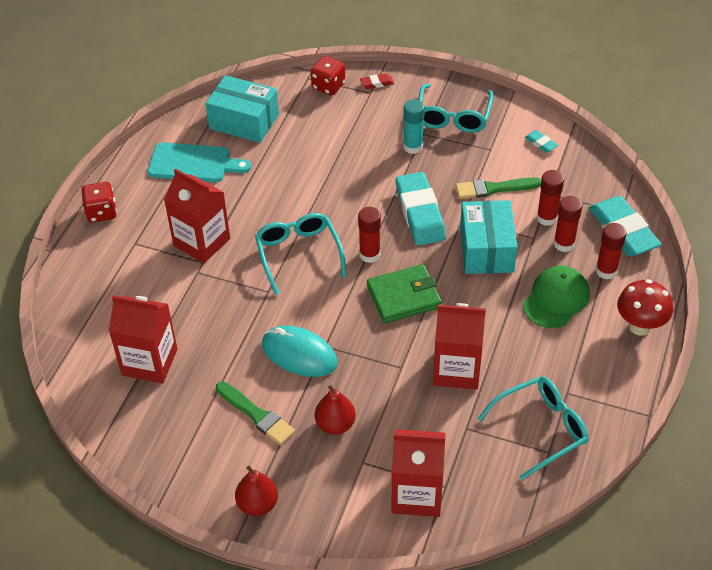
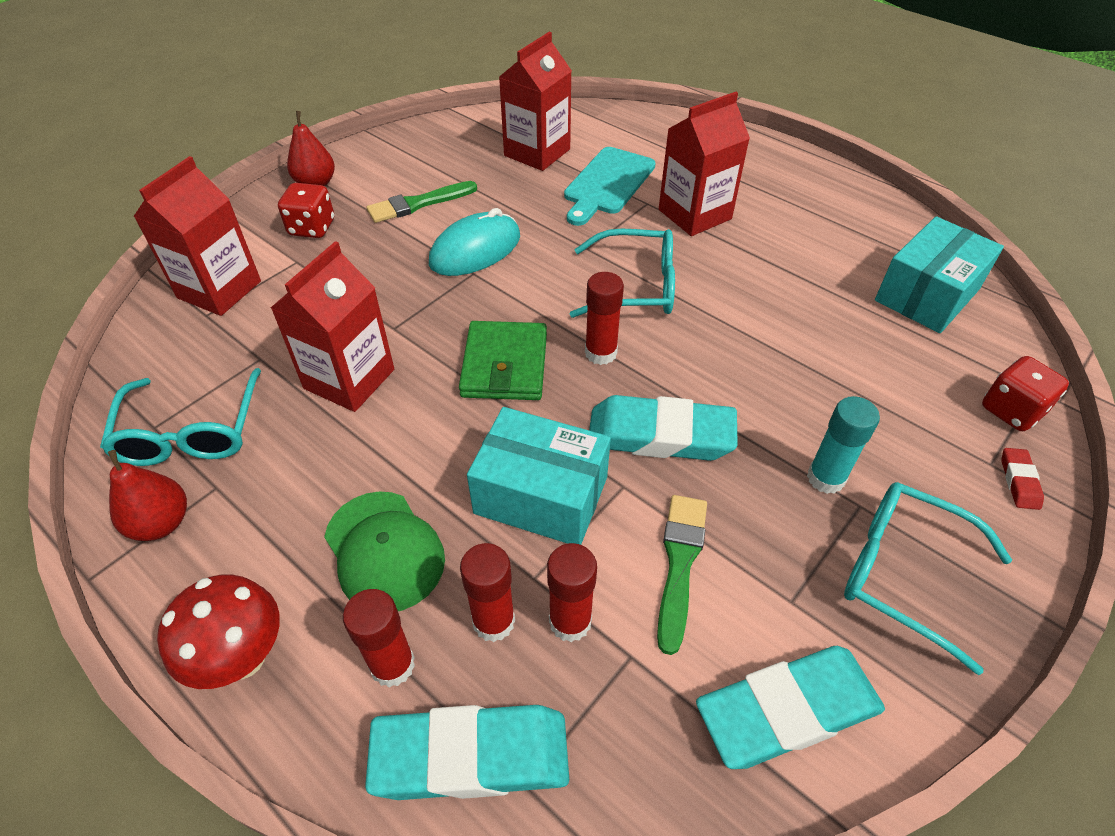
camera: 110 degrees right, 0 degrees up
(101, 212) = (775, 155): red dice -> red dice (312, 228)
(193, 163) = (843, 233): turquoise cutting board -> turquoise cutting board (607, 184)
(335, 424) = (359, 253): red pear -> red pear (161, 523)
(541, 143) = (787, 710): turquoise eraser -> turquoise eraser, size x2.29

